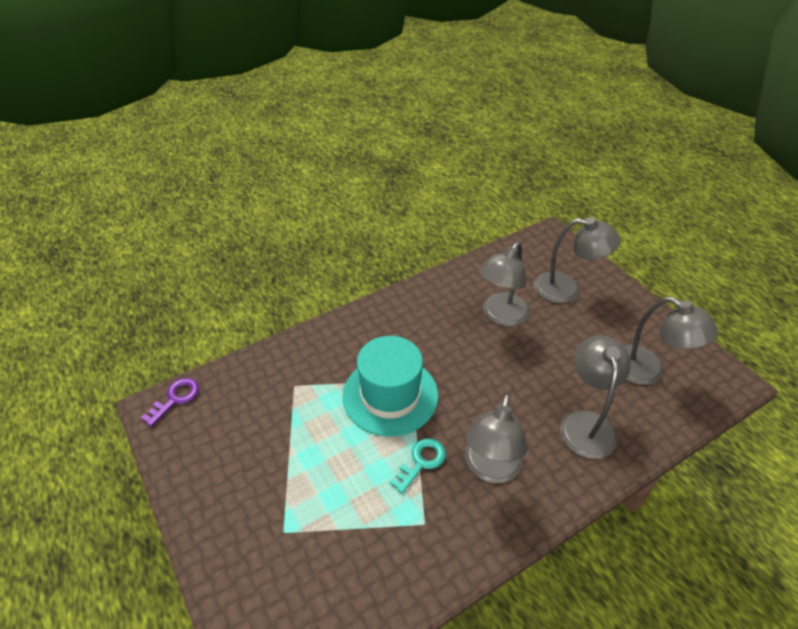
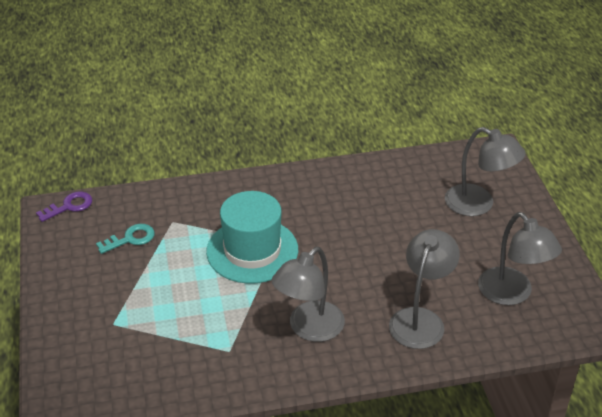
camera: 20 degrees right, 5 degrees down
(421, 462) = (251, 307): turquoise key -> turquoise key (130, 239)
(501, 316) = (395, 212): grey lamp -> none

